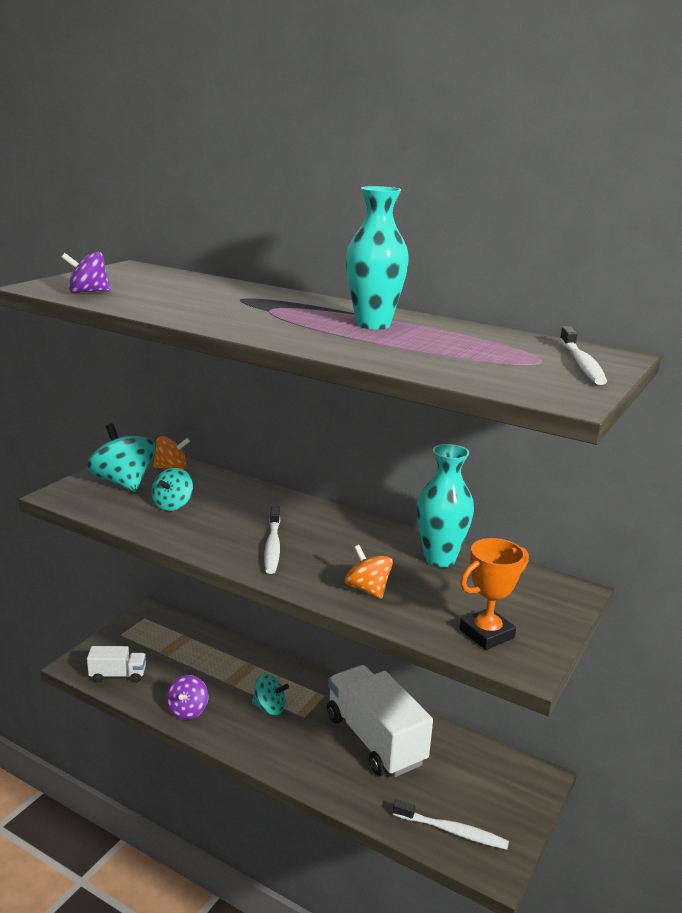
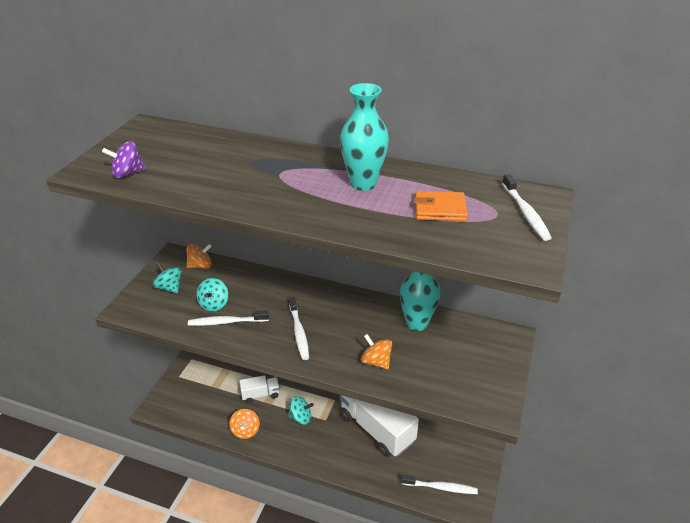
camera: 10 degrees left, 15 degrees up
(118, 675) = (188, 411): white truck -> white truck (260, 394)
(123, 482) = (169, 287): turquoise spinning top -> turquoise spinning top, size x0.62
(181, 523) = (226, 322): none -> white toothbrush
(188, 710) = (245, 430): purple spinning top -> orange spinning top
(464, 350) = (440, 209): none -> orange wallet
(486, 634) = (464, 387): orange trophy -> none

